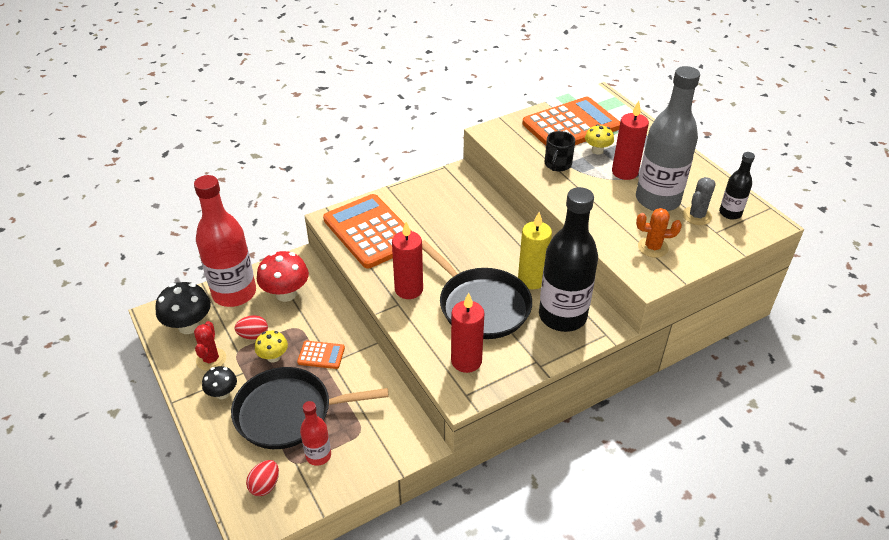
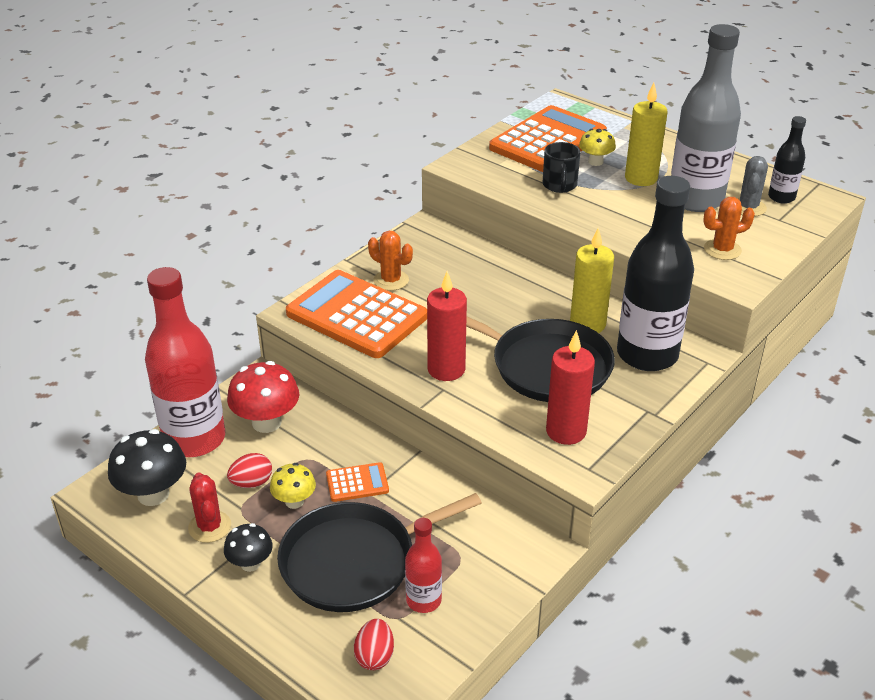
camera: 20 degrees left, 5 degrees down
(409, 210) = (391, 280): none -> orange cactus
(624, 172) = (641, 178): red candle -> yellow candle

